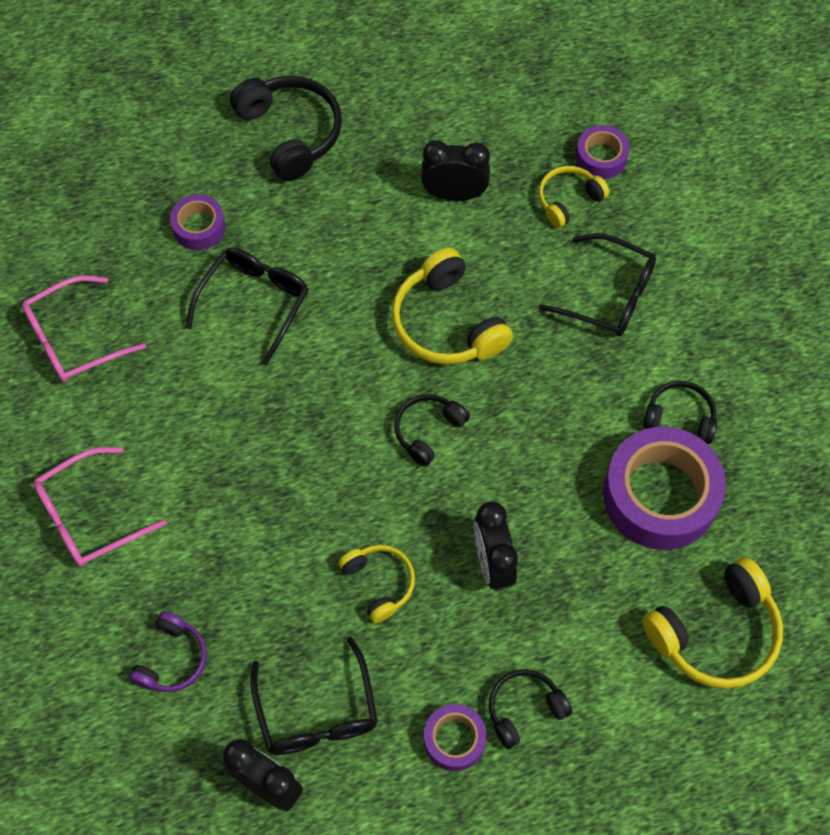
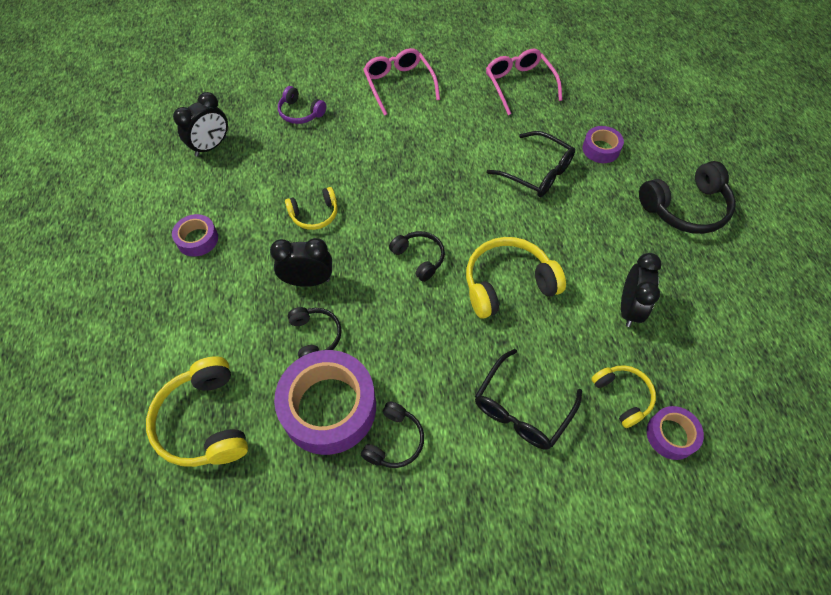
camera: 100 degrees right, 5 degrees down
(317, 712) = (244, 173): black glasses -> none
(525, 710) = (200, 282): black headphones -> black headphones (315, 337)

